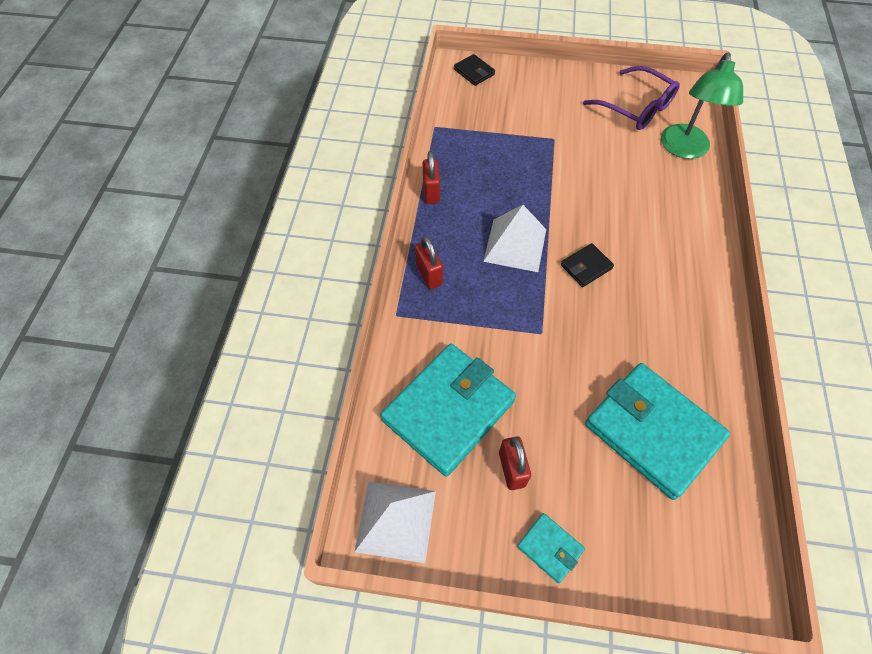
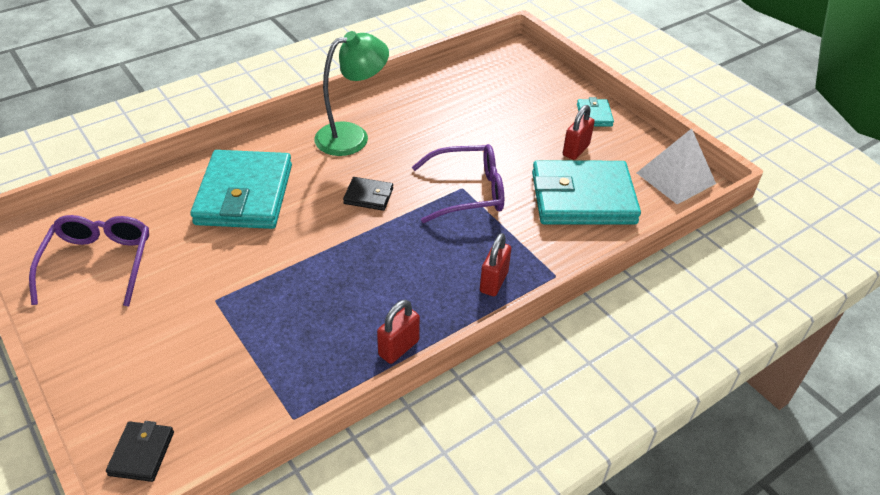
camera: 135 degrees left, 15 degrees down
(515, 245) = (394, 248): white pyramid -> none
(533, 333) = (467, 192): none -> purple glasses
(652, 431) = (469, 109): turquoise wallet -> turquoise wallet (244, 195)
(684, 149) = (146, 203): green lamp -> green lamp (352, 136)

